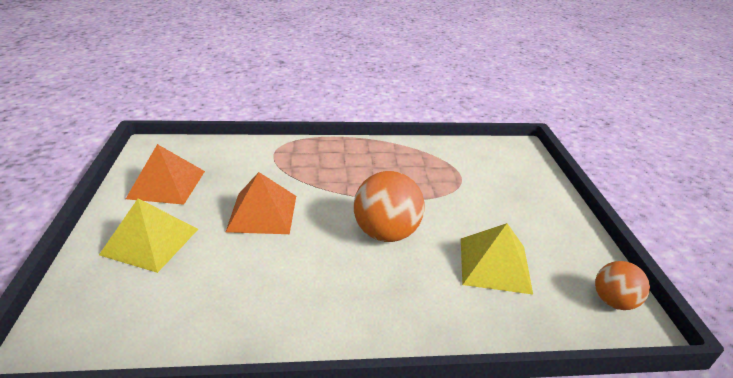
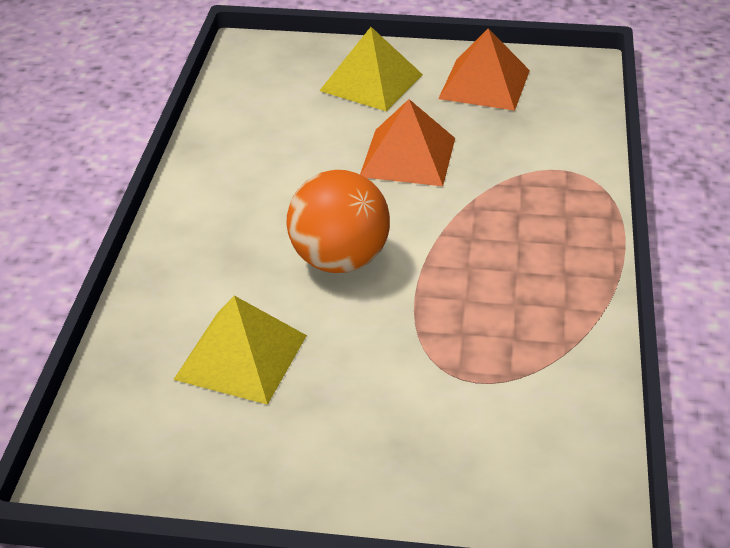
camera: 105 degrees right, 5 degrees up
(613, 301) = (124, 466): orange ball -> none

